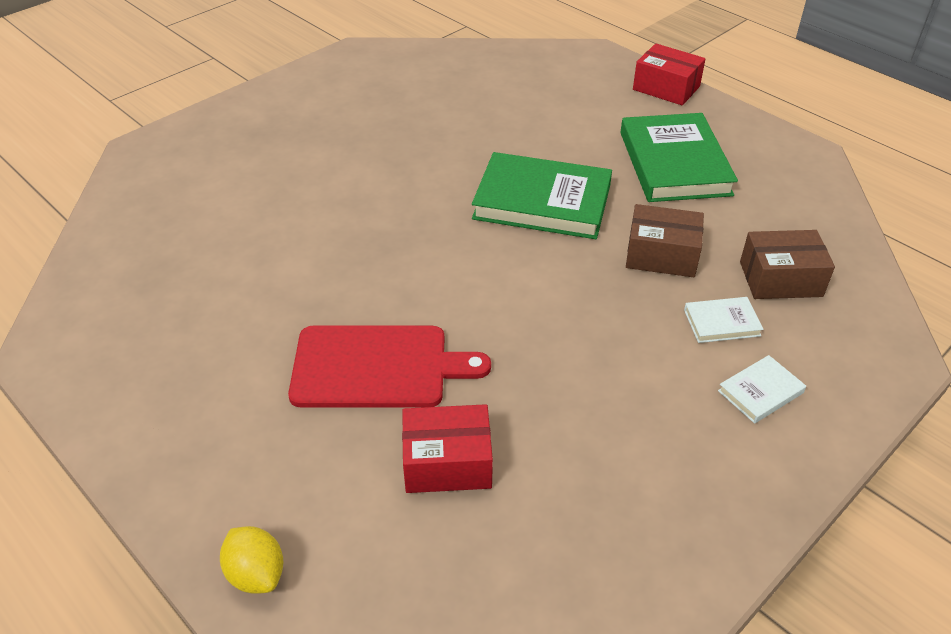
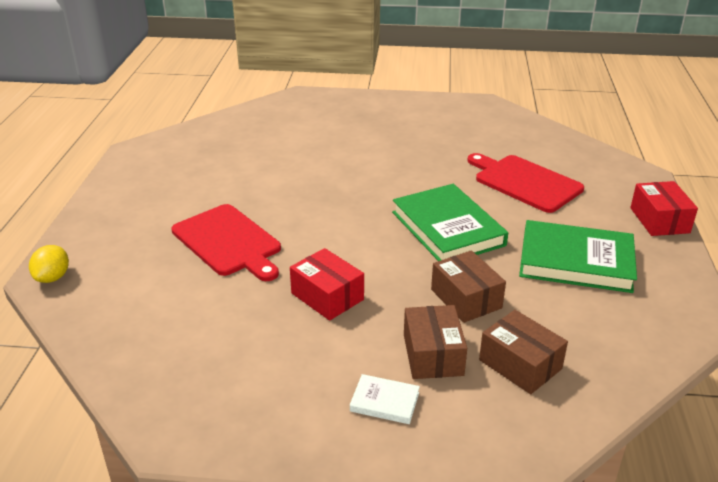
camera: 50 degrees right, 10 degrees down
(447, 463) = (182, 300): red box -> red box (327, 296)
(525, 115) = (525, 182): none -> red cutting board
(674, 163) = (576, 261): green book -> green book turned 60 degrees clockwise
(722, 323) = (433, 355): white book -> brown box

